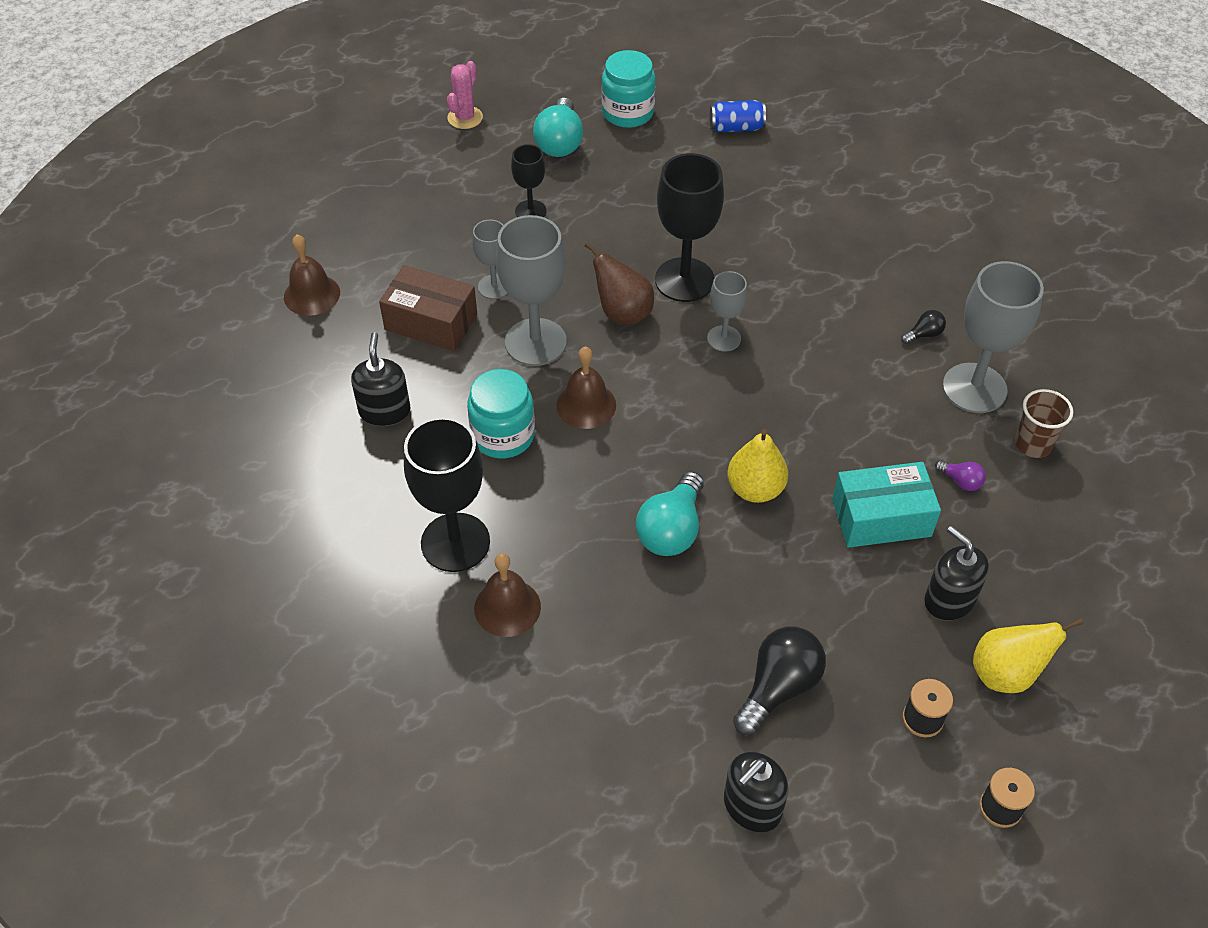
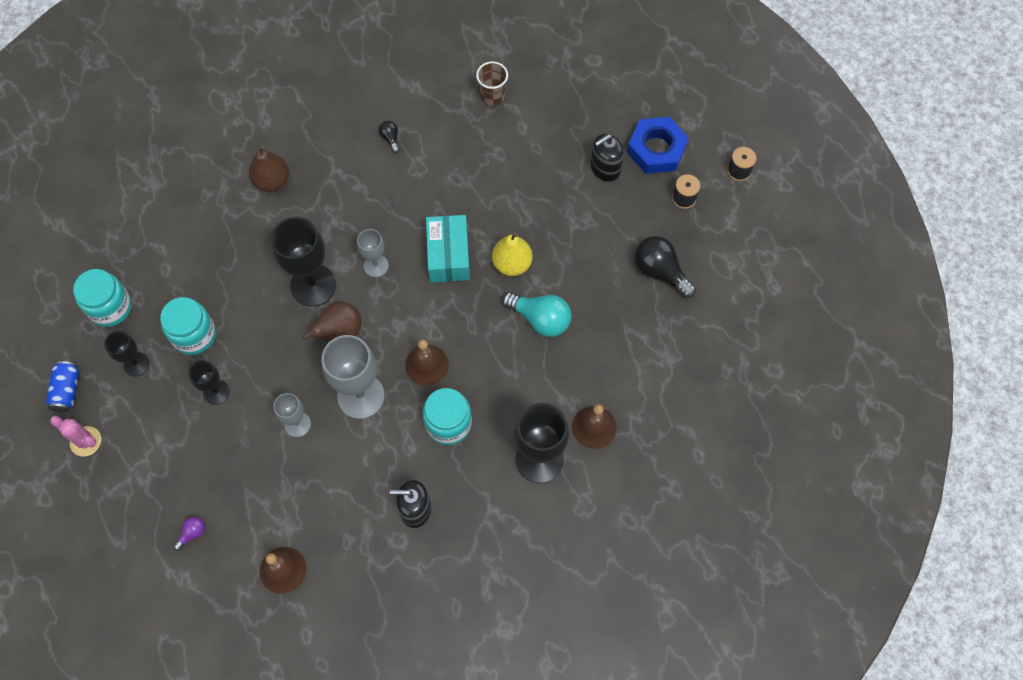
camera: 85 degrees left, 15 degrees up
(431, 322) = (328, 473): brown box -> none
(560, 142) = (136, 364): turquoise light bulb -> black goblet
(602, 183) = (194, 335): none -> turquoise jar
(736, 127) = (148, 227): blue can -> blue can (67, 391)
(752, 806) = (736, 297): black soap dispenser -> none
(825, 225) = (272, 181): none -> brown pear
(881, 517) = (541, 193): turquoise box -> turquoise box (448, 255)
(961, 481) = (517, 143): purple light bulb -> purple light bulb (192, 533)
(974, 388) = (442, 119): grey goblet -> none
(1006, 673) = (656, 149): yellow pear -> blue nut

